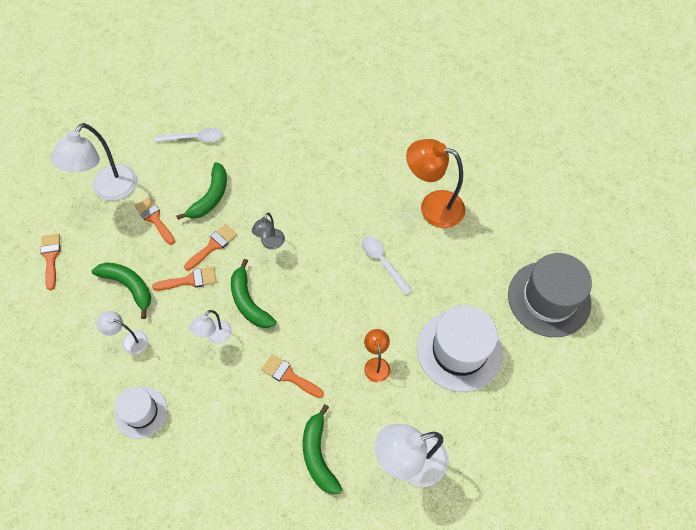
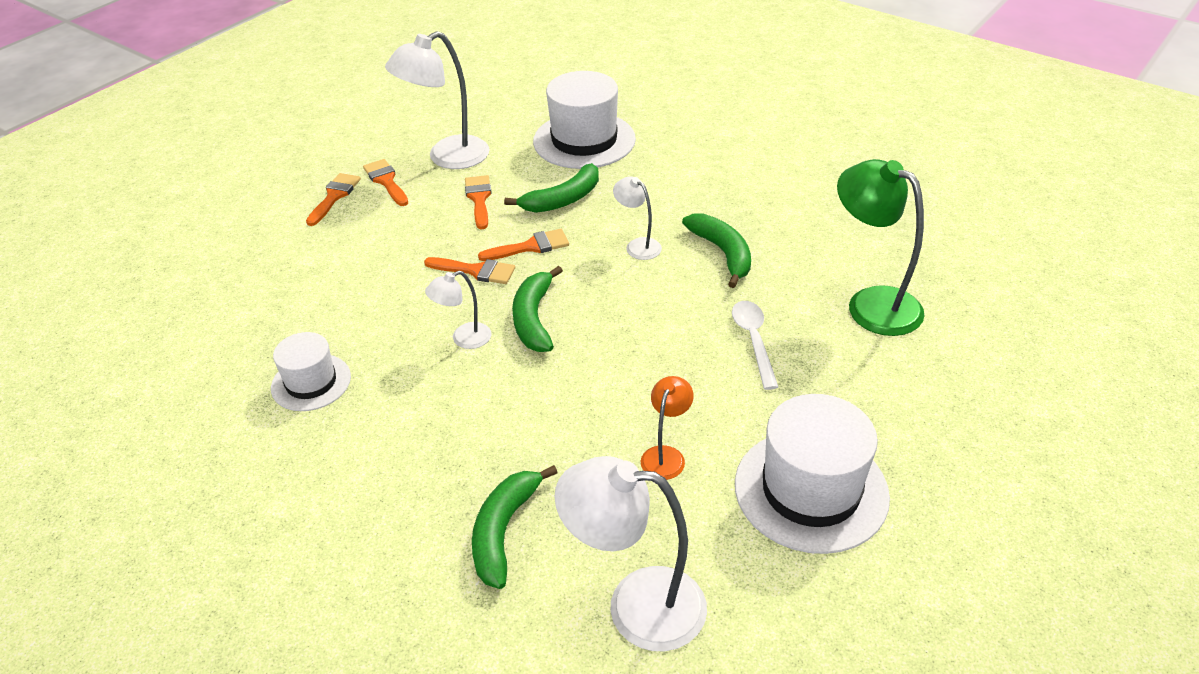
camera: 30 degrees right, 20 degrees down
(128, 286) = (398, 252): green banana -> green banana (722, 253)
(130, 341) = (357, 305): white lamp -> white lamp (638, 245)
(194, 138) = (584, 140): white spoon -> white hat
(270, 243) = (607, 268): grey lamp -> none
(289, 376) = (529, 419): orange brush -> orange brush (386, 181)
(432, 206) = (871, 303): orange lamp -> green lamp
(549, 299) = (1010, 481): grey hat -> none

